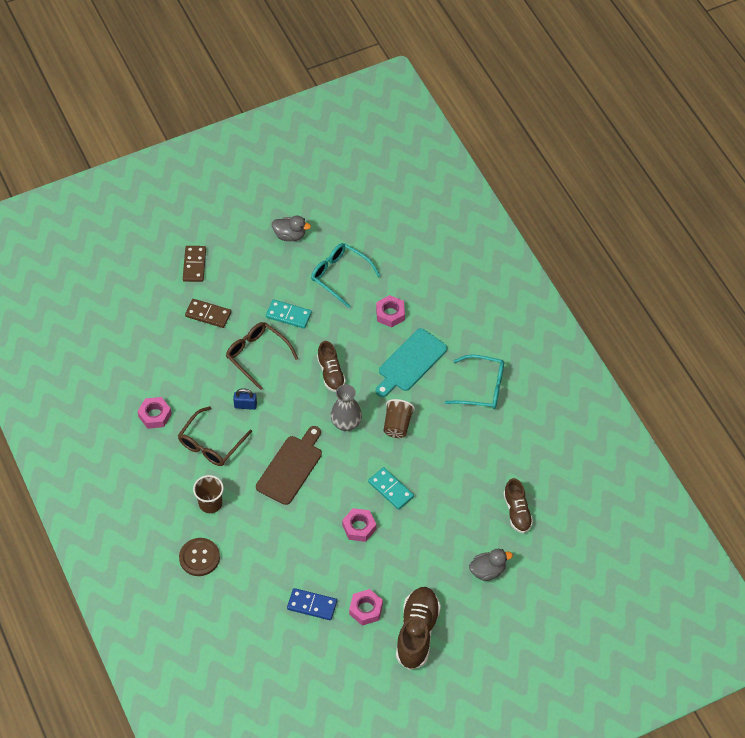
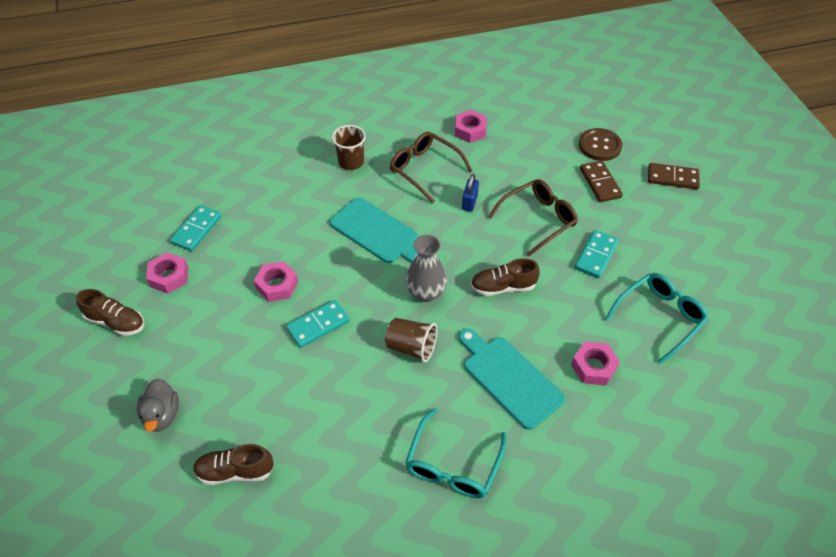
camera: 100 degrees right, 5 degrees down
(199, 557) = (290, 148): brown button -> brown button (600, 146)
(208, 314) = (600, 183): brown domino -> brown domino turned 45 degrees counterclockwise
(290, 235) = (725, 272): grey duck -> none
(291, 467) = (377, 232): brown cutting board -> turquoise cutting board
(312, 605) = (197, 230): blue domino -> turquoise domino
(417, 633) = (116, 322): brown shoe -> brown shoe, size x0.63

